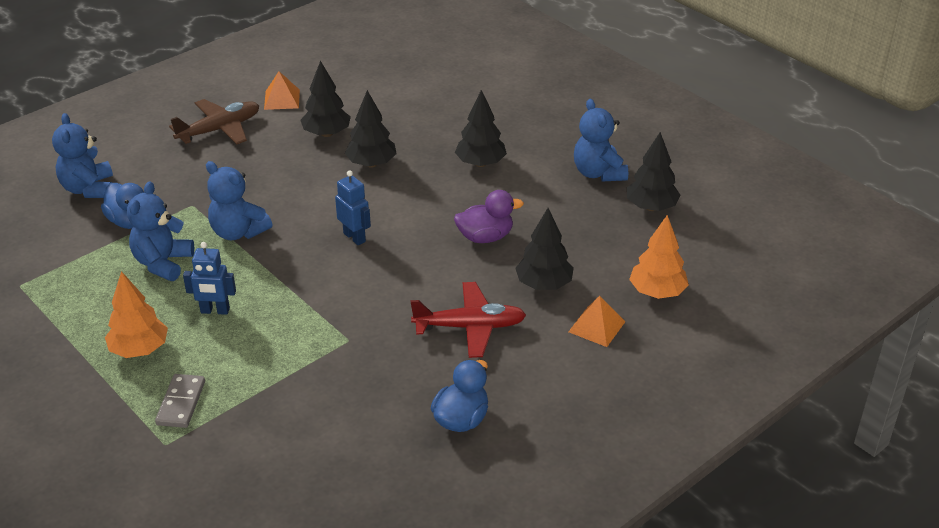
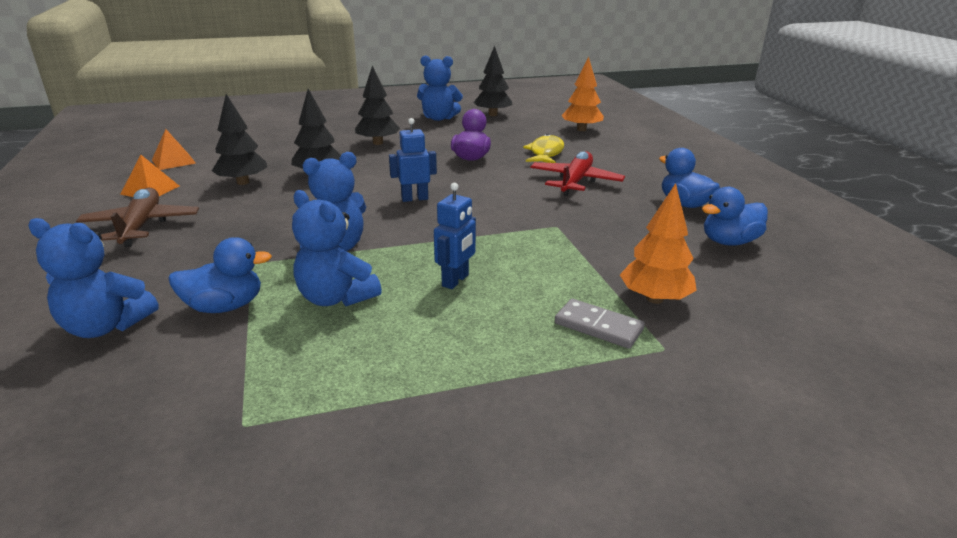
camera: 65 degrees left, 10 degrees down
(139, 350) = (484, 339): orange tree -> orange tree (654, 299)
(381, 464) = (729, 242): none -> blue duck
(544, 284) = (545, 153): black tree -> yellow fish
(596, 326) = (604, 149): orange pyramid -> orange pyramid (173, 161)

